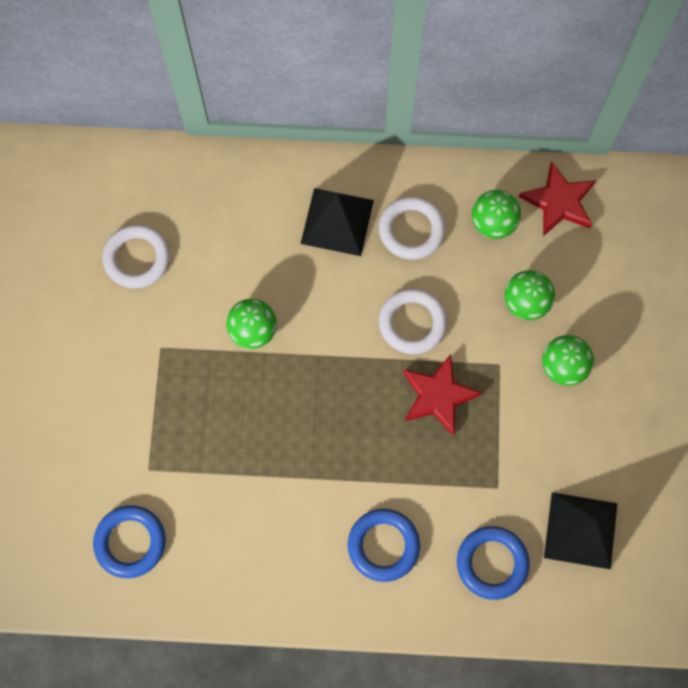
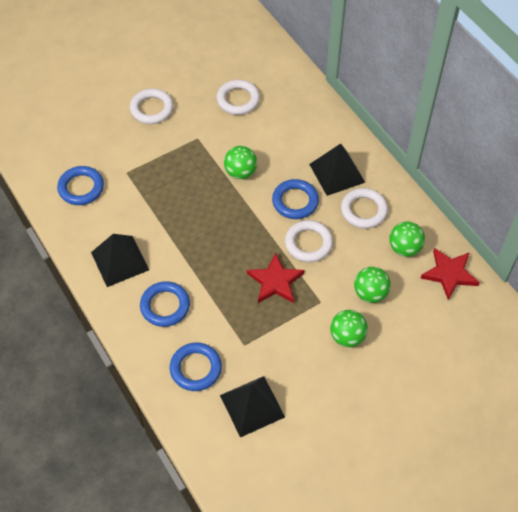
camera: 55 degrees right, 15 degrees down
(68, 374) = (152, 109): none -> white ring
(280, 560) = (120, 261): none -> black pyramid
(343, 297) = (295, 201): none -> blue ring

